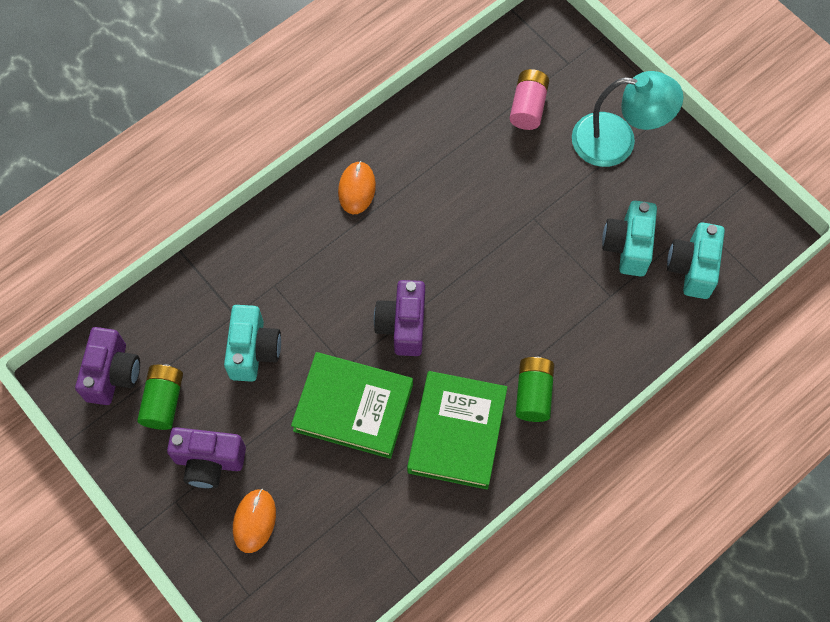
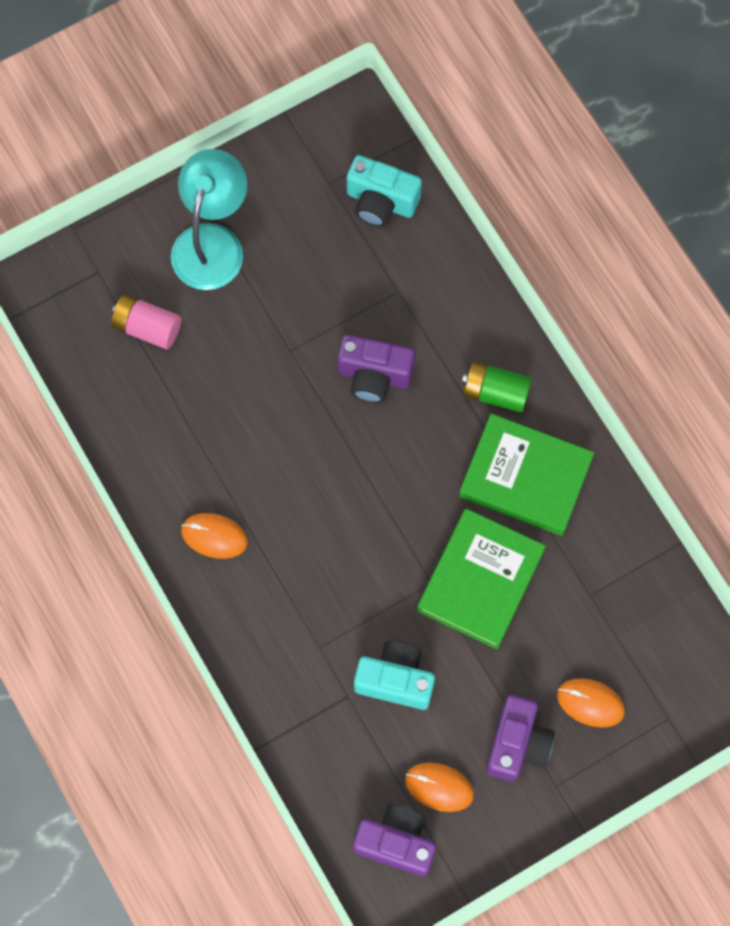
camera: 80 degrees left, 5 degrees up
(164, 401) = (439, 787): green battery -> orange mouse
(403, 325) = (393, 513): purple camera -> purple camera (374, 376)
(628, 246) = (343, 260): turquoise camera -> none

